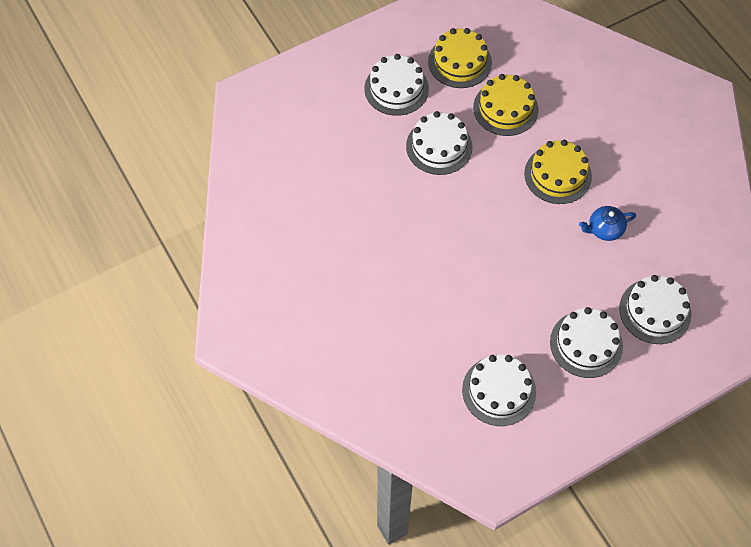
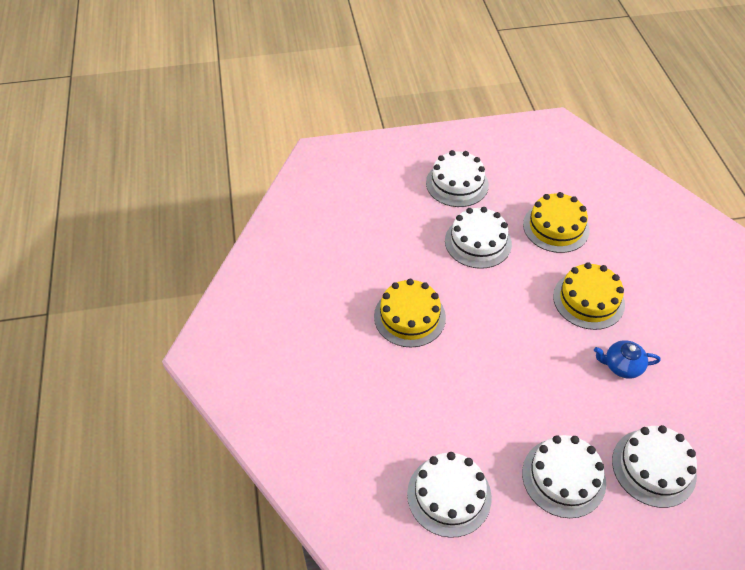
camera: 20 degrees right, 10 degrees down
(459, 62) = (525, 177): yellow cake -> yellow cake (409, 317)

